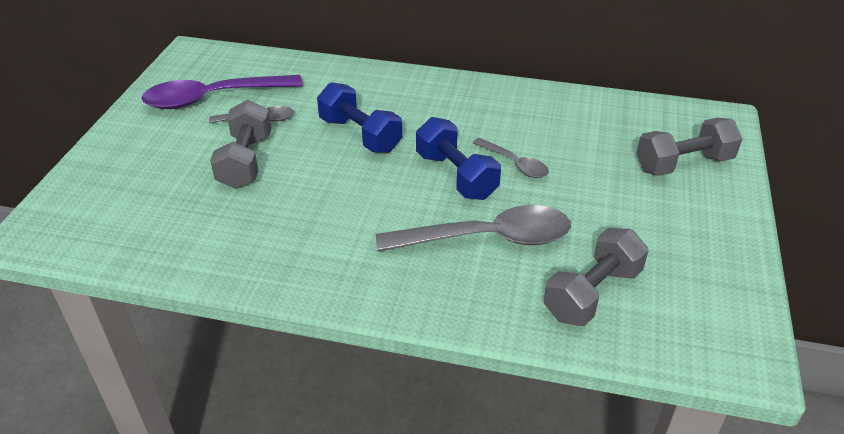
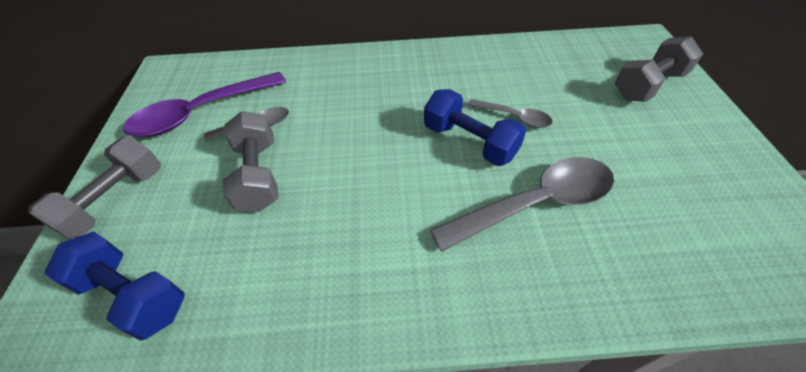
camera: 15 degrees left, 10 degrees up
(360, 135) = (360, 120): blue dumbbell -> blue dumbbell (133, 295)
(592, 293) = (666, 241): grey dumbbell -> grey dumbbell (115, 201)

